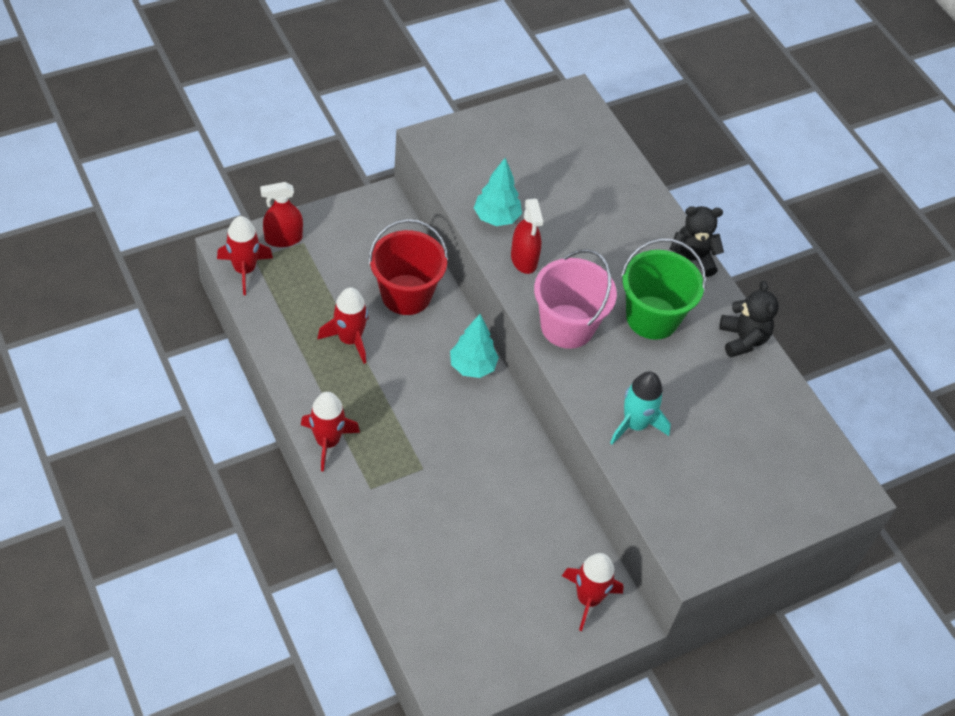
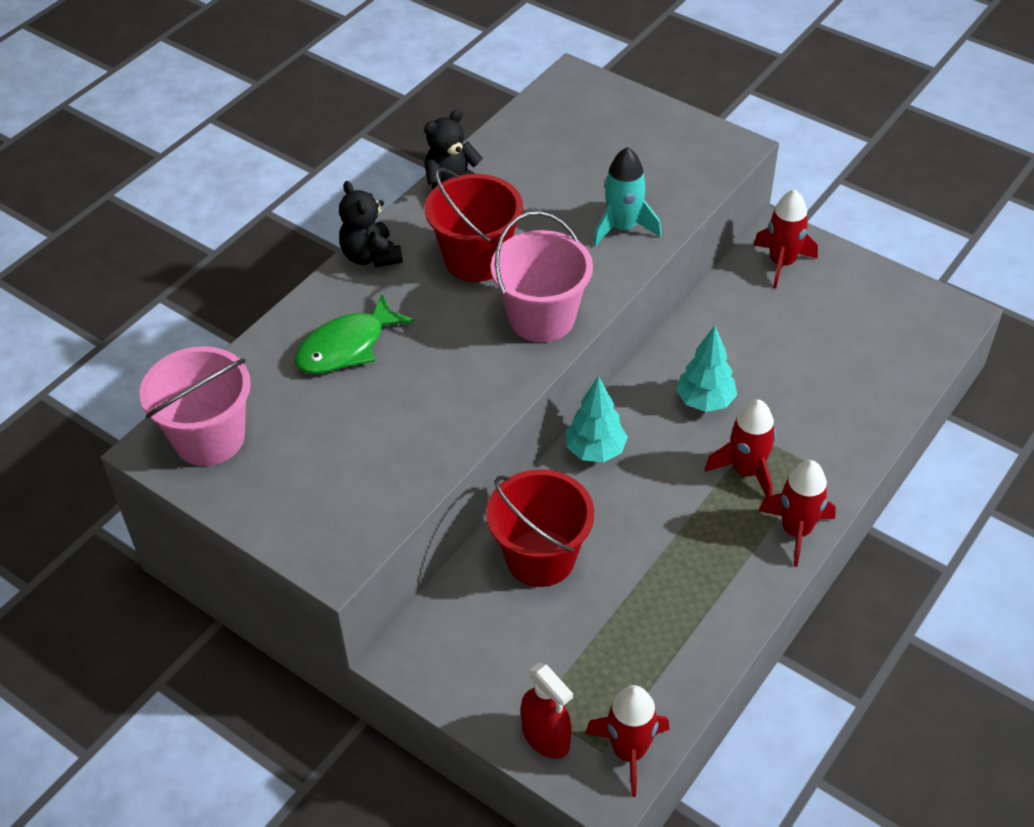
camera: 110 degrees left, 5 degrees down
(349, 339) = (648, 580): red rocket -> red rocket (746, 471)
(496, 218) = (426, 439): turquoise tree -> turquoise tree (705, 401)
(524, 259) = (474, 389): red spray bottle -> none
(567, 121) = (209, 438): none -> pink bucket
(605, 212) = (346, 347): none -> green fish
(652, 318) = (476, 259): green bucket -> red bucket

